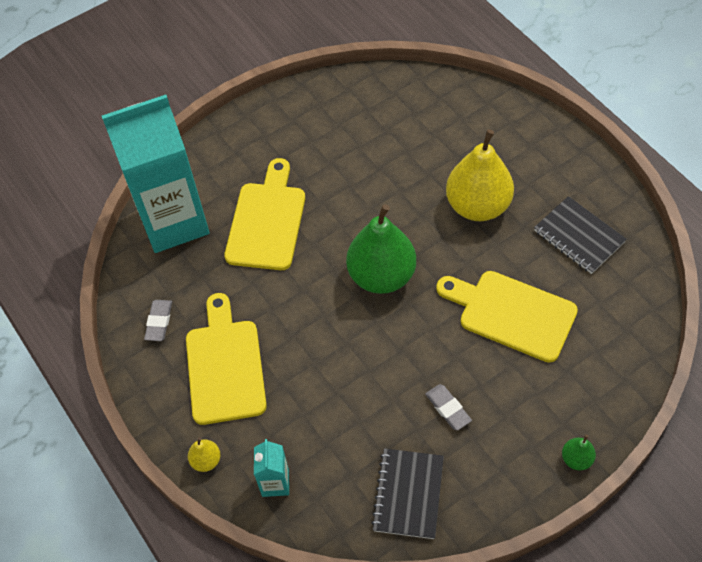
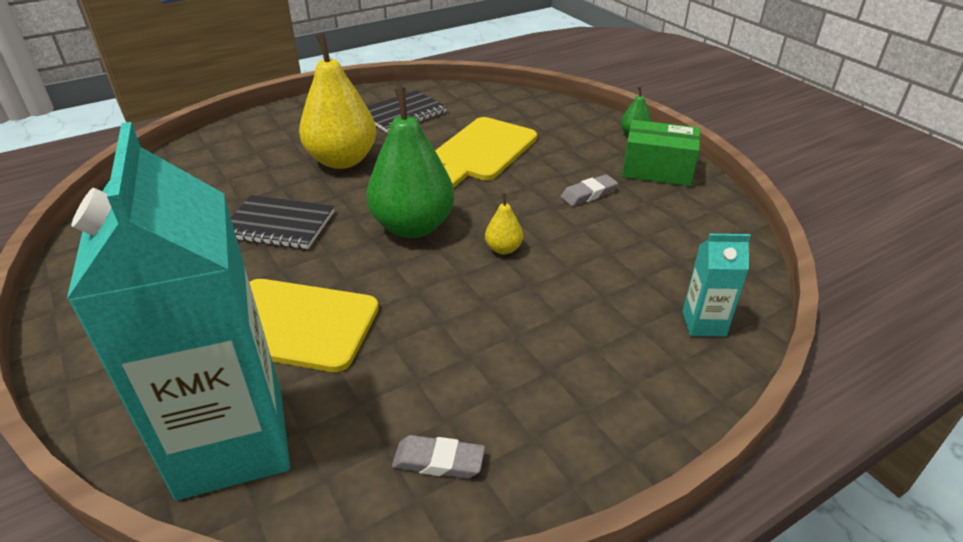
camera: 90 degrees left, 20 degrees down
(206, 460) = (686, 395): yellow pear -> yellow pear (503, 249)
(225, 365) = (529, 373): yellow cutting board -> none
(408, 494) = (691, 224): black notebook -> black notebook (279, 225)
(502, 475) = (657, 170): none -> green box

